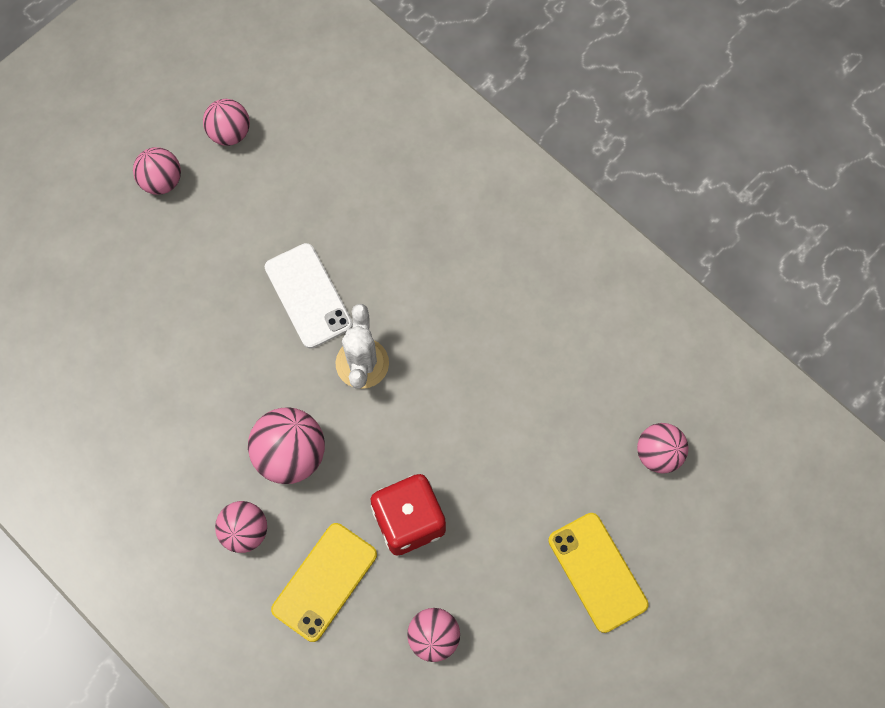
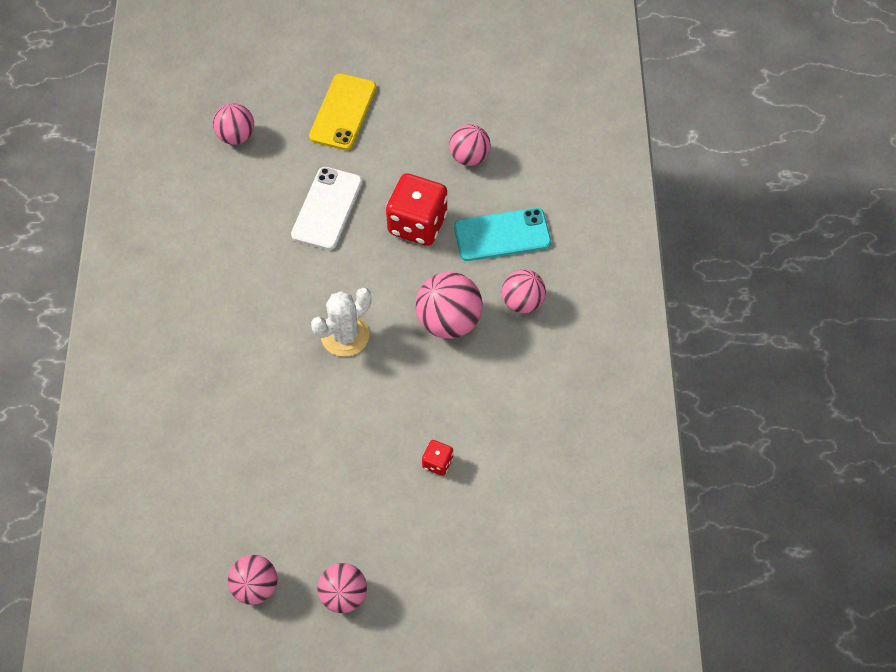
camera: 135 degrees left, 10 degrees down
(185, 331) = (437, 463): none -> red dice
(308, 296) = (331, 410): white phone -> white phone (327, 208)
(324, 582) = (502, 235): yellow phone -> turquoise phone

